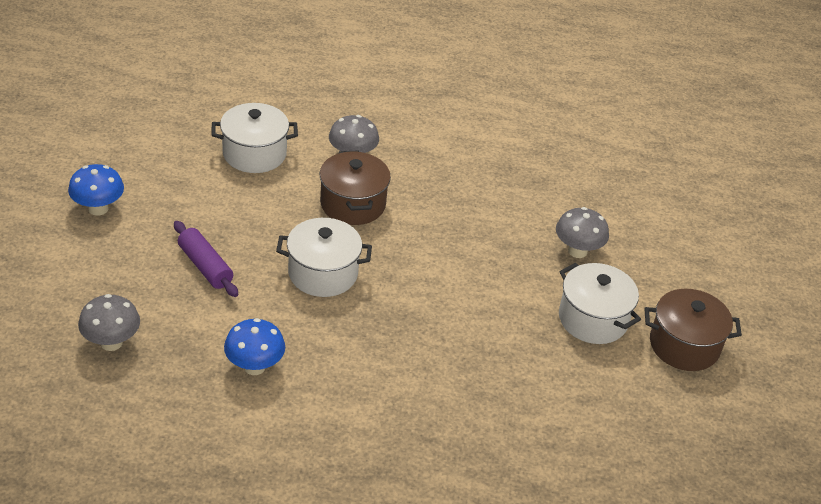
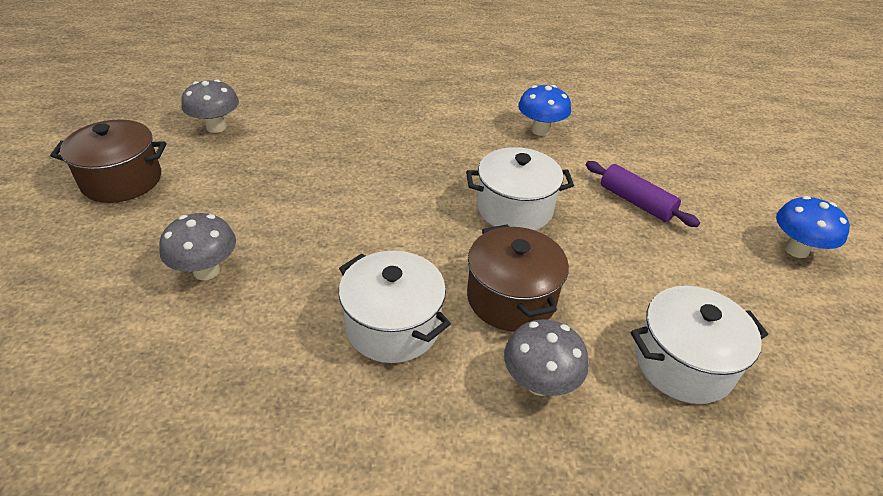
camera: 175 degrees right, 0 degrees up
(111, 342) = (665, 136): grey mushroom -> grey mushroom (216, 127)
(593, 319) = (216, 195): white pot -> white pot (393, 326)

